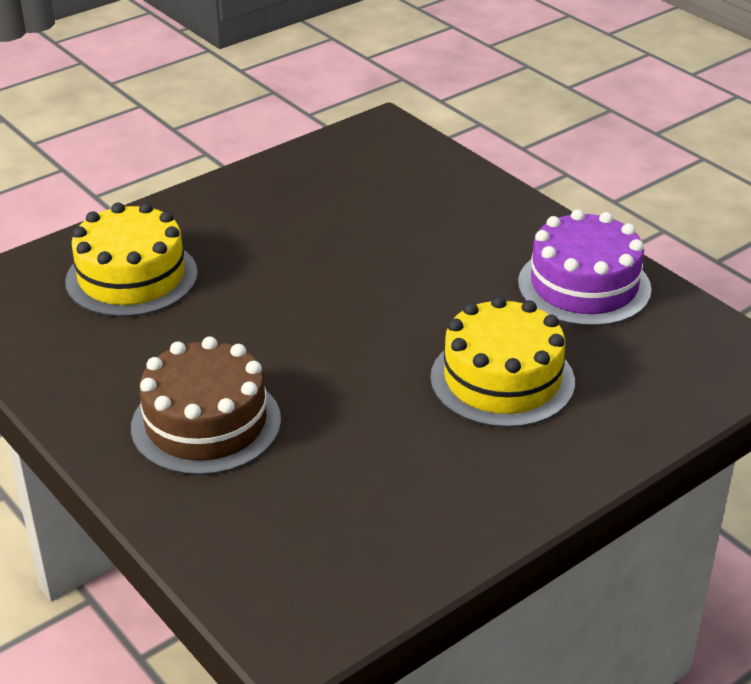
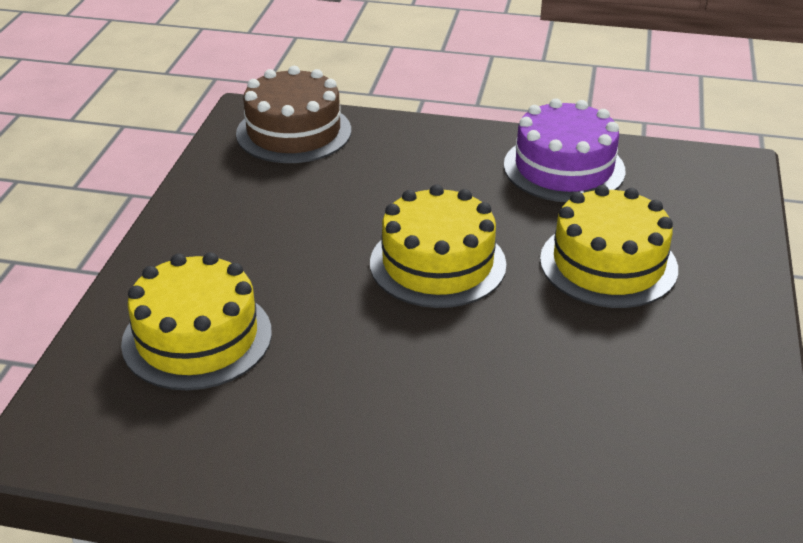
camera: 40 degrees left, 0 degrees up
(206, 423) = (444, 427): brown cake -> brown cake (294, 132)
(364, 310) = (437, 263): none -> yellow cake

